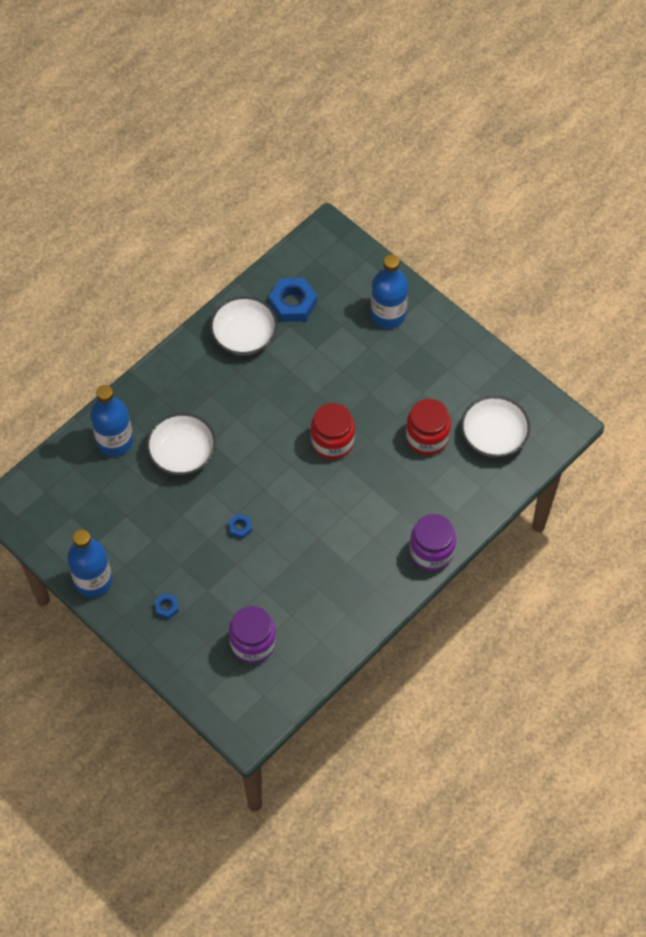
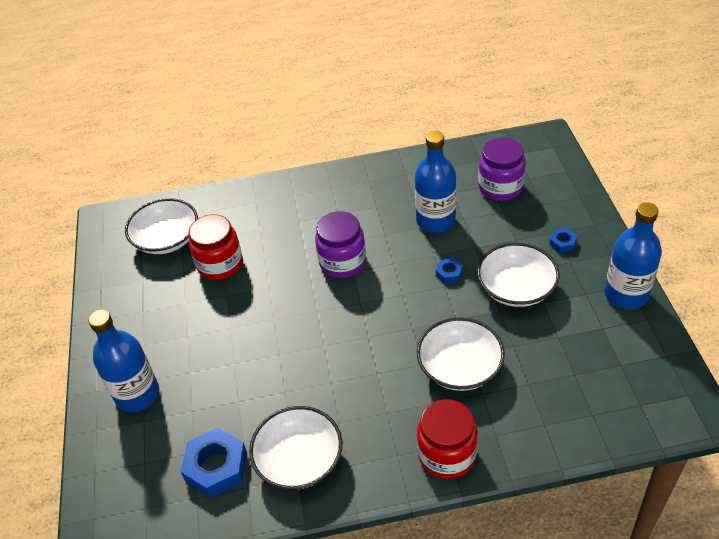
camera: 140 degrees left, 15 degrees down
(115, 441) = (528, 418): blue bottle -> blue bottle (435, 220)
(180, 542) = (516, 288): none -> white bowl
(332, 441) = (304, 303): red jar -> red jar (447, 454)
(431, 552) = (302, 184): purple jar -> purple jar (342, 262)

